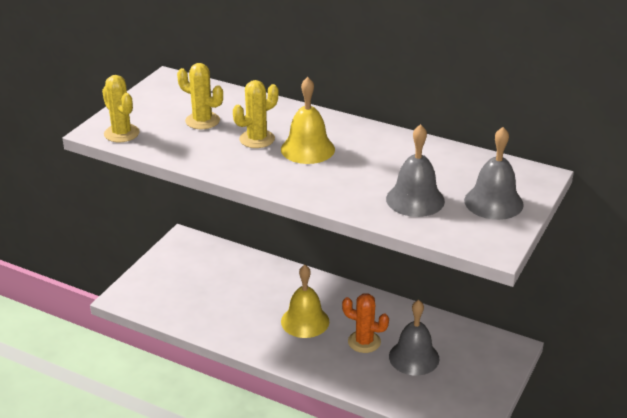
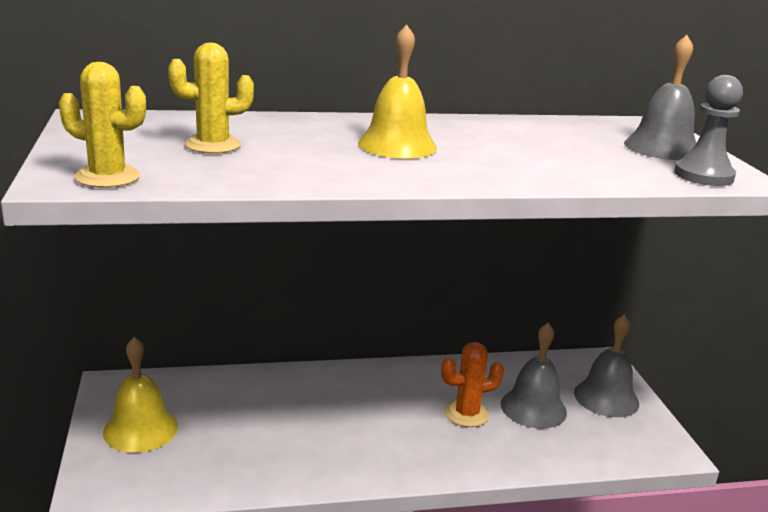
camera: 40 degrees left, 10 degrees down
(257, 139) = (319, 148): yellow cactus -> none
(305, 321) = (377, 419): yellow bell -> yellow bell (140, 429)
(415, 199) = (594, 161): grey bell -> grey bell (606, 398)
(471, 235) = (703, 175): none -> grey pawn

